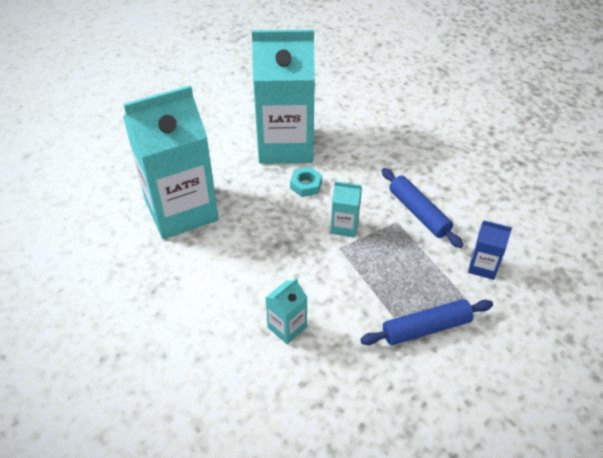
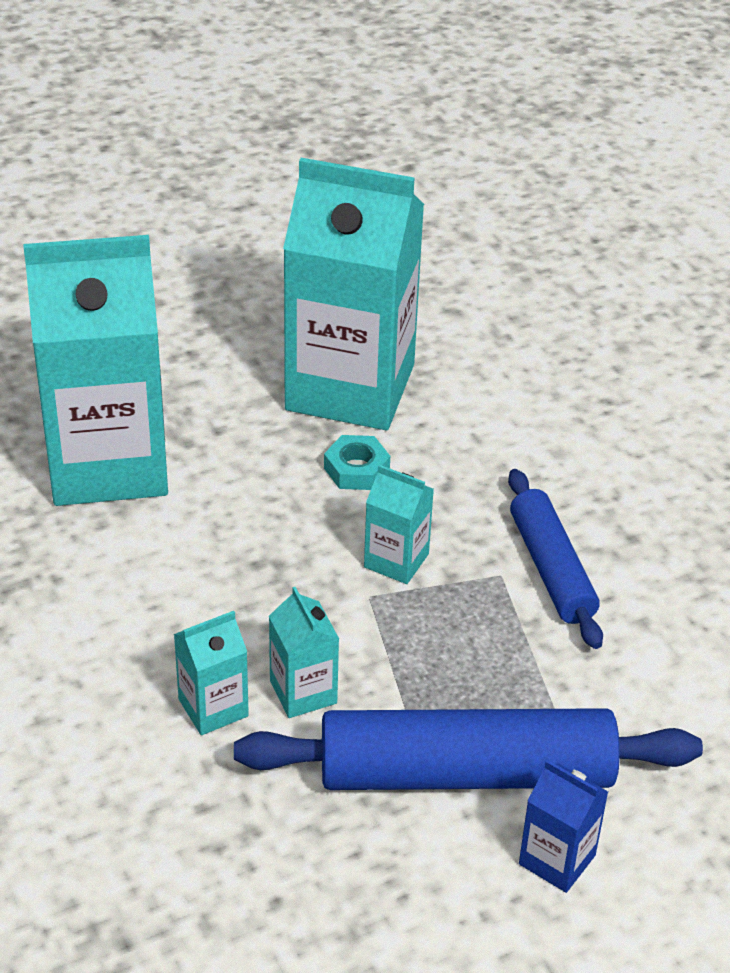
camera: 15 degrees right, 5 degrees down
(328, 306) = (303, 692): none -> turquoise carton
(426, 328) = (466, 773): blue rolling pin -> blue rolling pin, size x1.69
(483, 266) = (629, 694): blue carton -> blue carton (557, 859)

